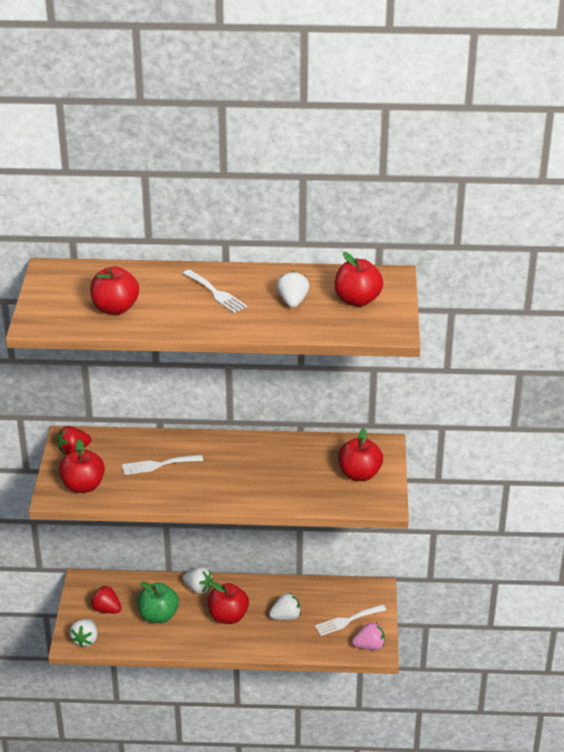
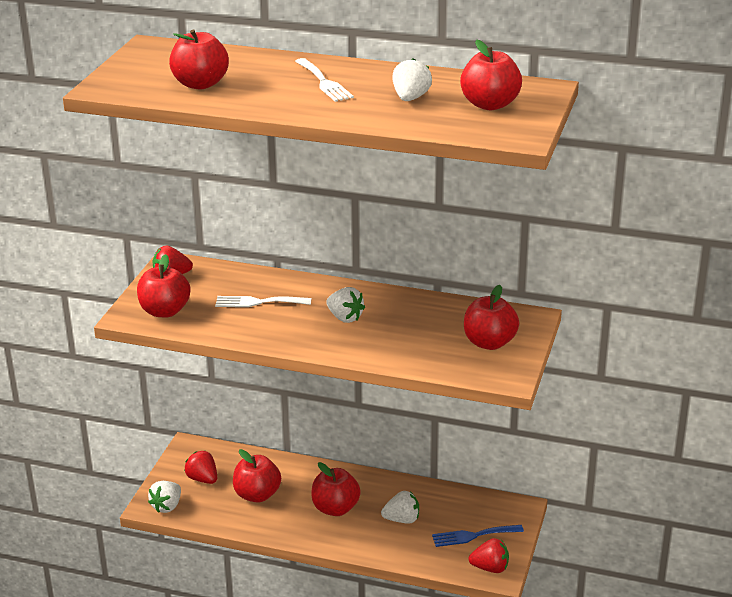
camera: 15 degrees right, 5 degrees down
(158, 616) = (257, 495): green apple -> red apple
(198, 588) = (312, 473): white strawberry -> white strawberry (345, 318)
(347, 621) = (473, 536): white fork -> blue fork
(369, 646) = (490, 568): pink strawberry -> red strawberry

